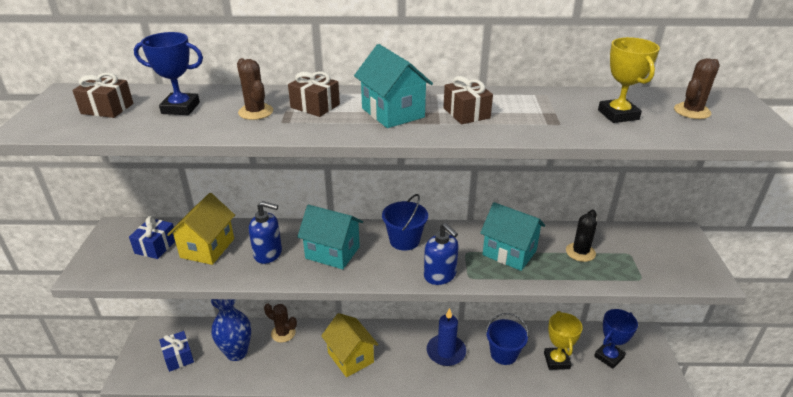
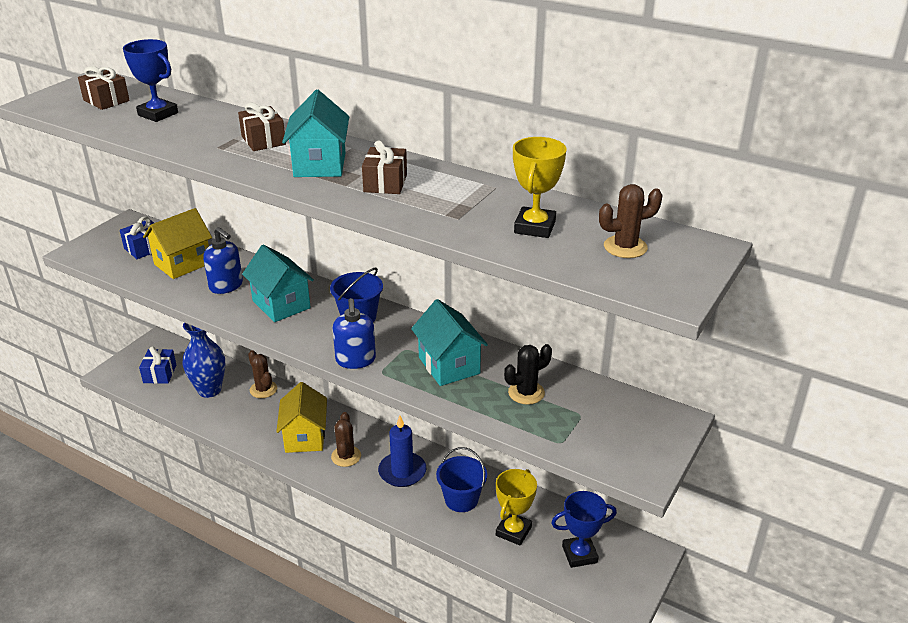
camera: 30 degrees right, 0 degrees up
(255, 112) = (209, 133): brown cactus -> brown cactus (346, 456)

